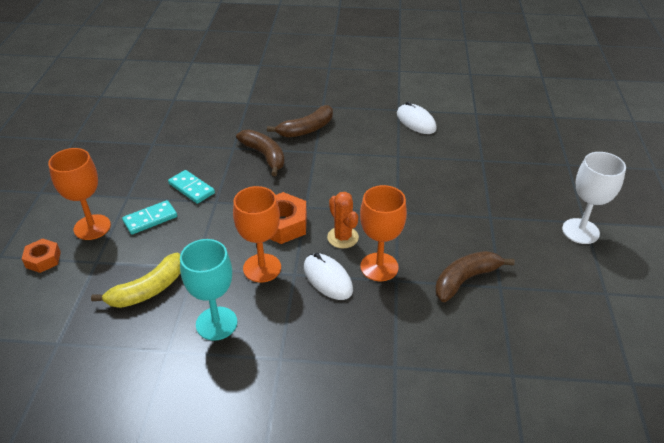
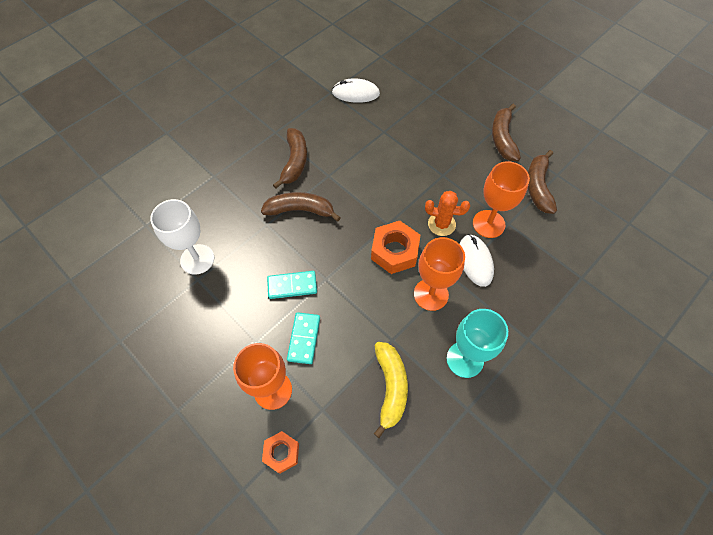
camera: 50 degrees left, 20 degrees up
(328, 278) = (475, 261): white mouse -> white mouse turned 75 degrees clockwise
(490, 227) = (502, 138): none -> brown banana
(580, 231) = (543, 100): white goblet -> white goblet (197, 259)

